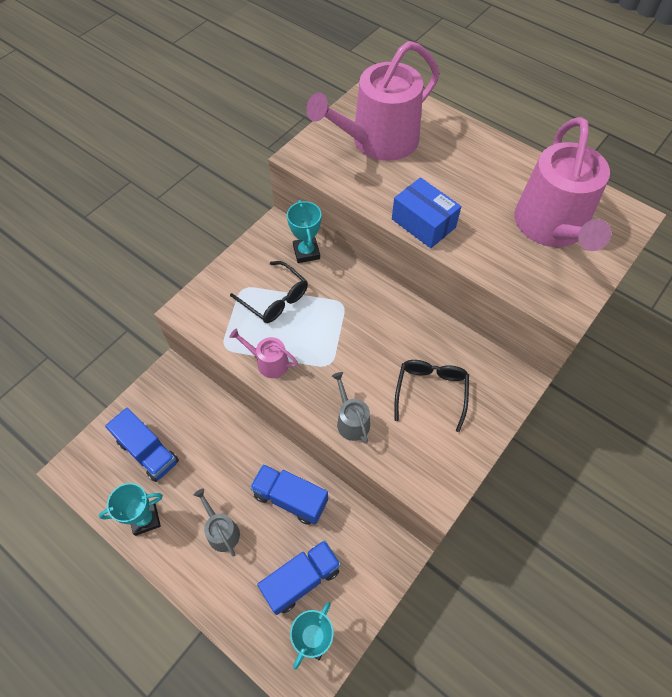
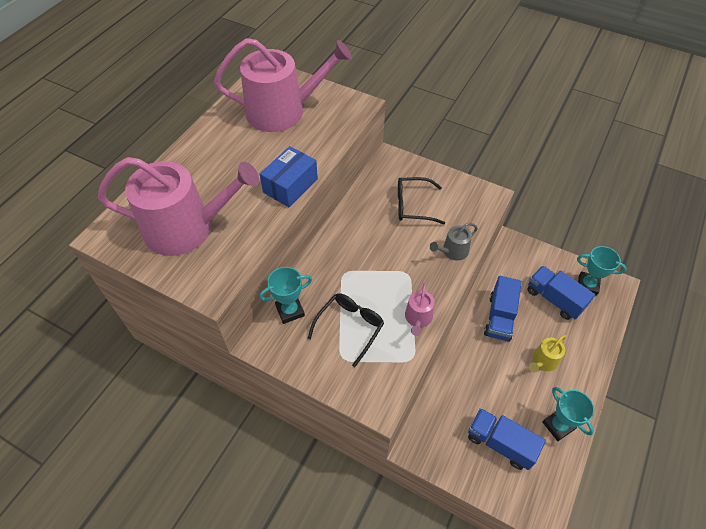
camera: 100 degrees left, 5 degrees down
(148, 452) = (500, 443): blue truck -> blue truck turned 90 degrees counterclockwise
(221, 531) = (543, 361): grey watering can -> yellow watering can
(378, 141) = (187, 228): pink watering can -> pink watering can turned 45 degrees counterclockwise

